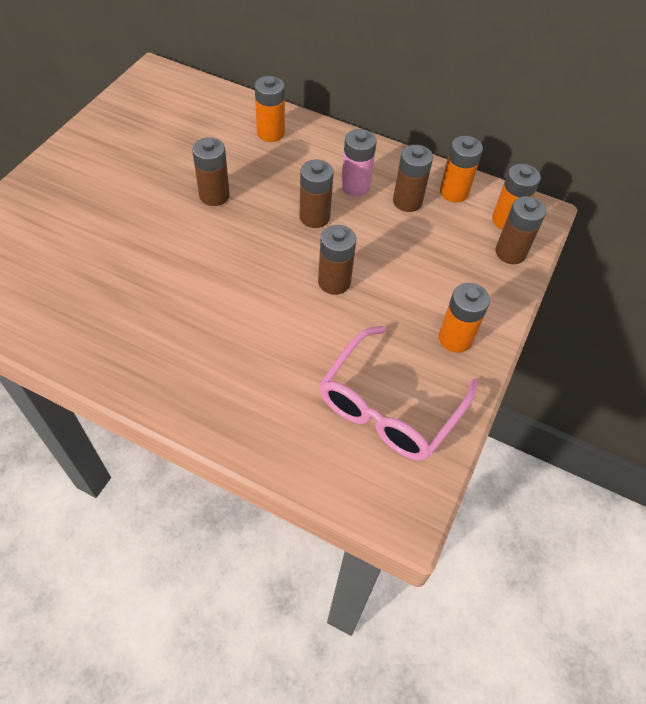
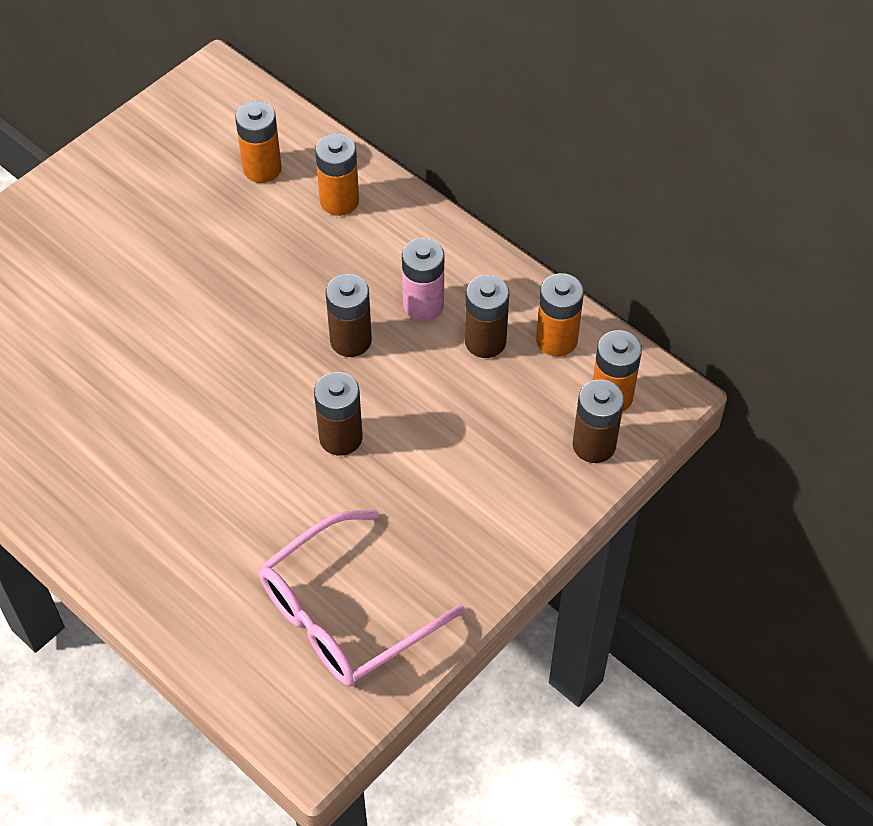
camera: 20 degrees right, 0 degrees up
(214, 195) = (232, 283): brown battery -> none
(455, 338) = (464, 547): orange battery -> orange battery (262, 169)

